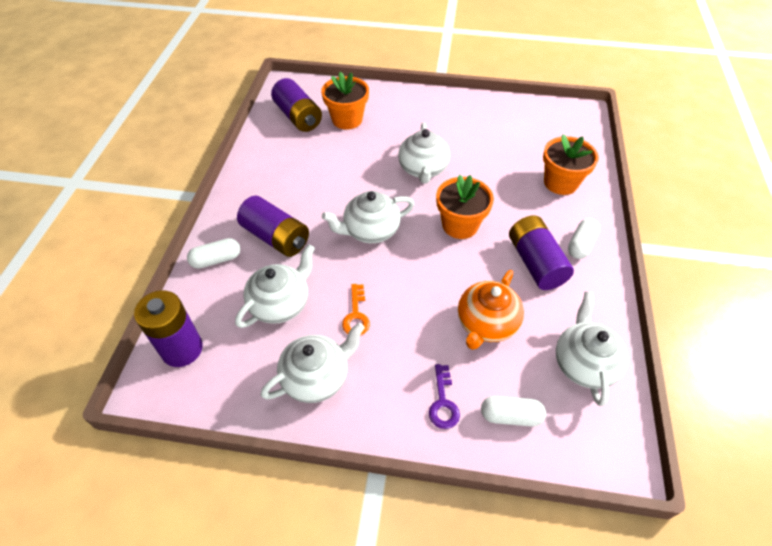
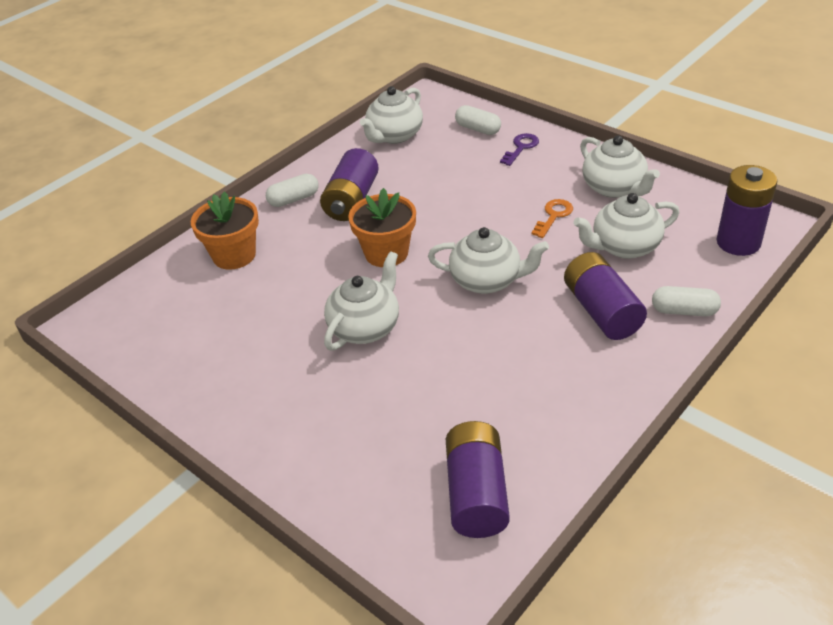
camera: 145 degrees left, 10 degrees down
(317, 377) = (614, 188): white teapot -> white teapot turned 120 degrees counterclockwise
(347, 119) = (401, 452): orange flower pot -> none
(486, 324) = (443, 176): orange teapot -> none

